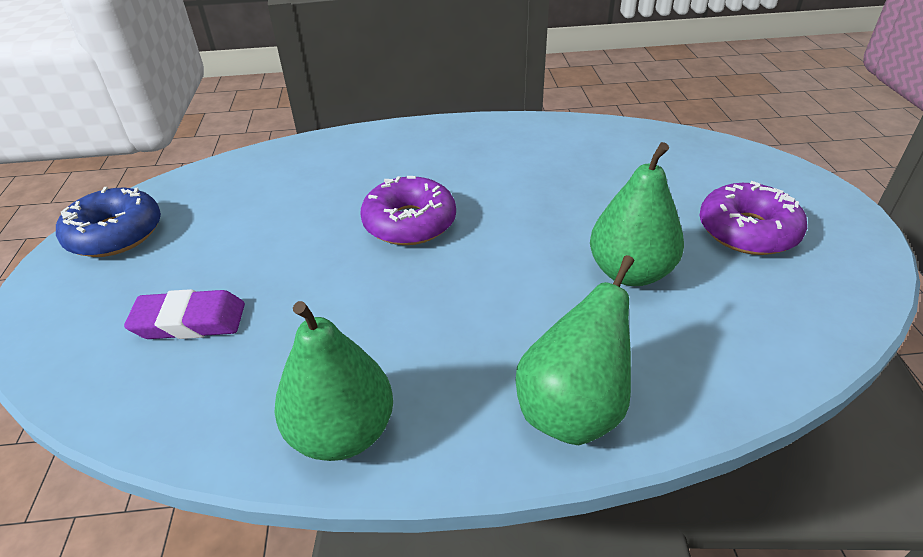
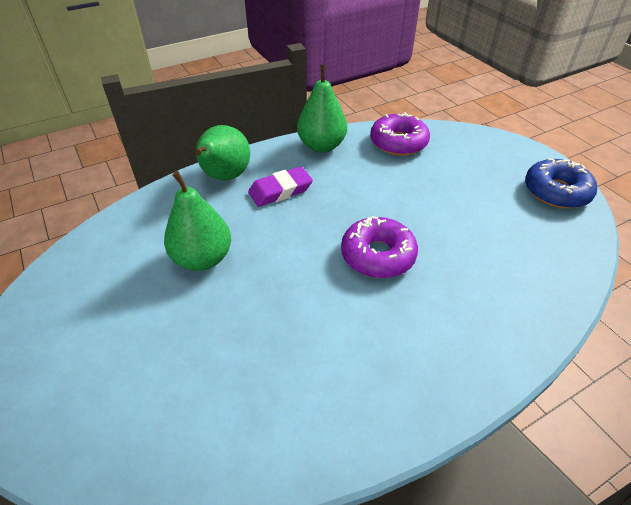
camera: 155 degrees right, 5 degrees up
(190, 321) = (439, 163): purple eraser -> purple eraser (280, 190)
(747, 231) = (105, 326): purple donut -> purple donut (398, 142)

